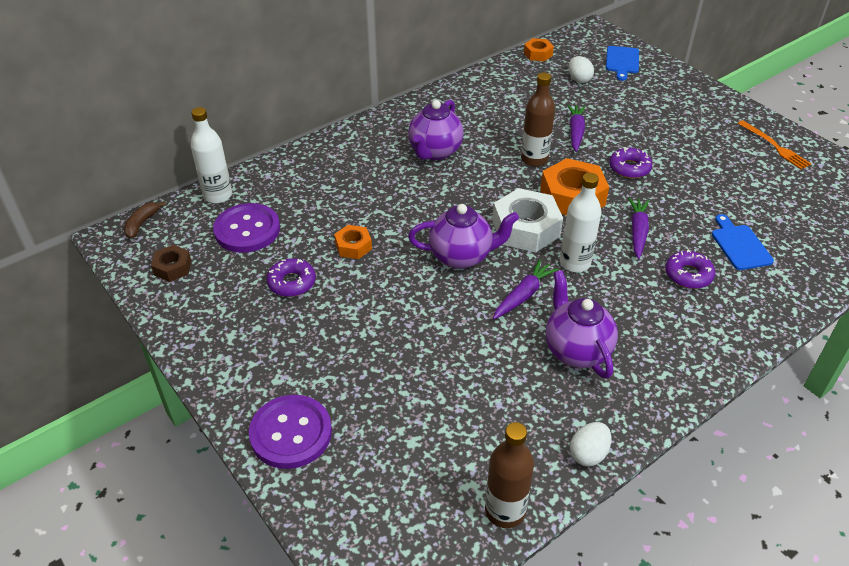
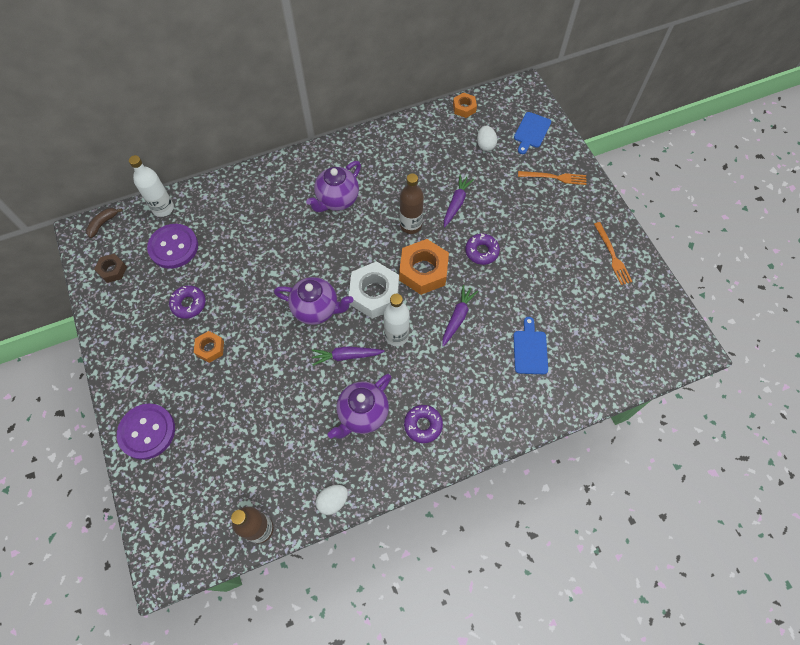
camera: 15 degrees right, 20 degrees up
(353, 246) = (243, 281): orange nut -> orange nut (210, 348)
(523, 295) = (346, 356): purple carrot -> purple carrot turned 150 degrees counterclockwise
(576, 350) = (362, 414): purple teapot -> purple teapot turned 135 degrees counterclockwise
(670, 93) = (554, 177): none -> orange fork
(688, 275) = (476, 368): purple donut -> purple donut (423, 425)

